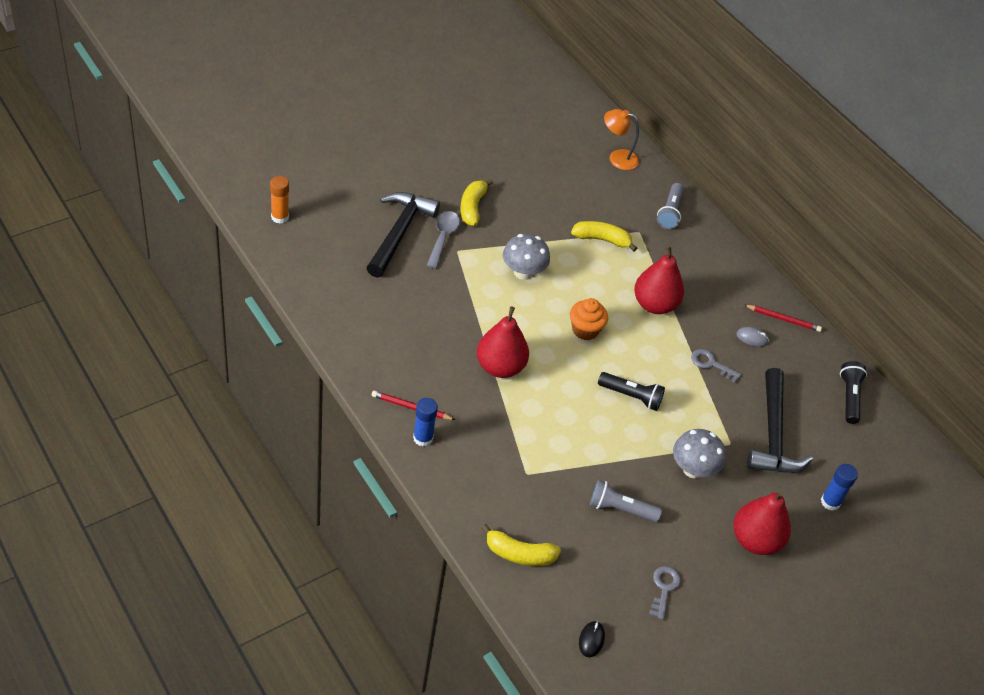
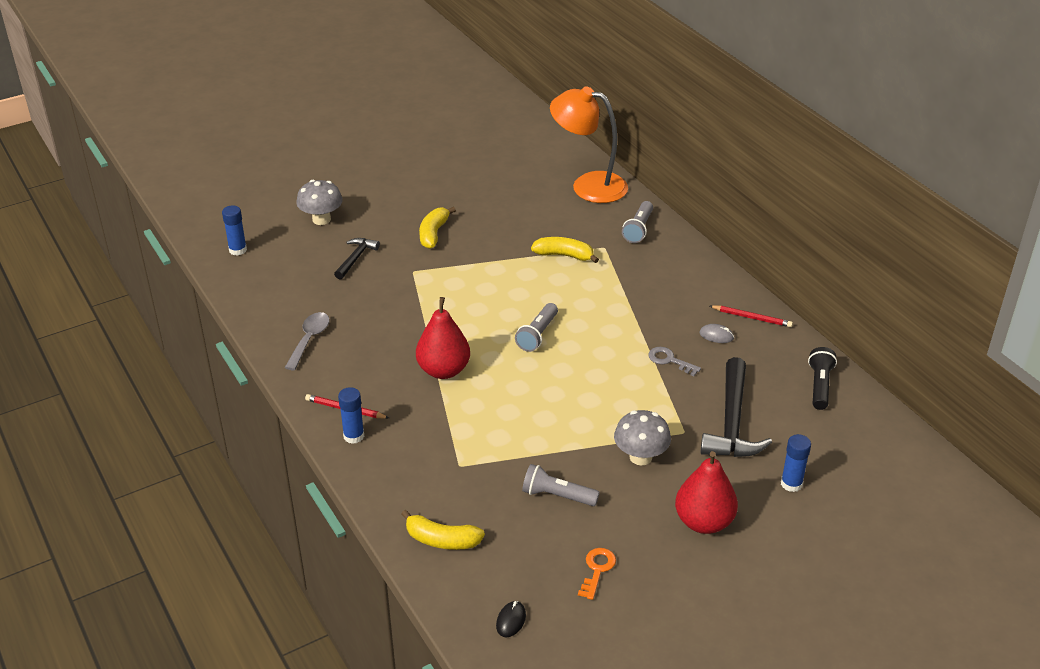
camera: 10 degrees right, 10 degrees down
(280, 217) = (238, 250): orange glue stick -> blue glue stick
(399, 233) = (356, 258): black hammer -> black hammer, size x0.55
(443, 238) = (399, 260): grey spoon -> grey spoon (309, 339)
(523, 272) = (478, 287): grey mushroom -> grey mushroom (321, 219)
(585, 330) = (537, 335): orange cupcake -> grey flashlight
(617, 158) = (588, 185): orange lamp -> orange lamp, size x1.79
(631, 396) = (580, 392): black flashlight -> none
(654, 304) = (614, 310): red pear -> none
(664, 588) = (597, 570): grey key -> orange key

